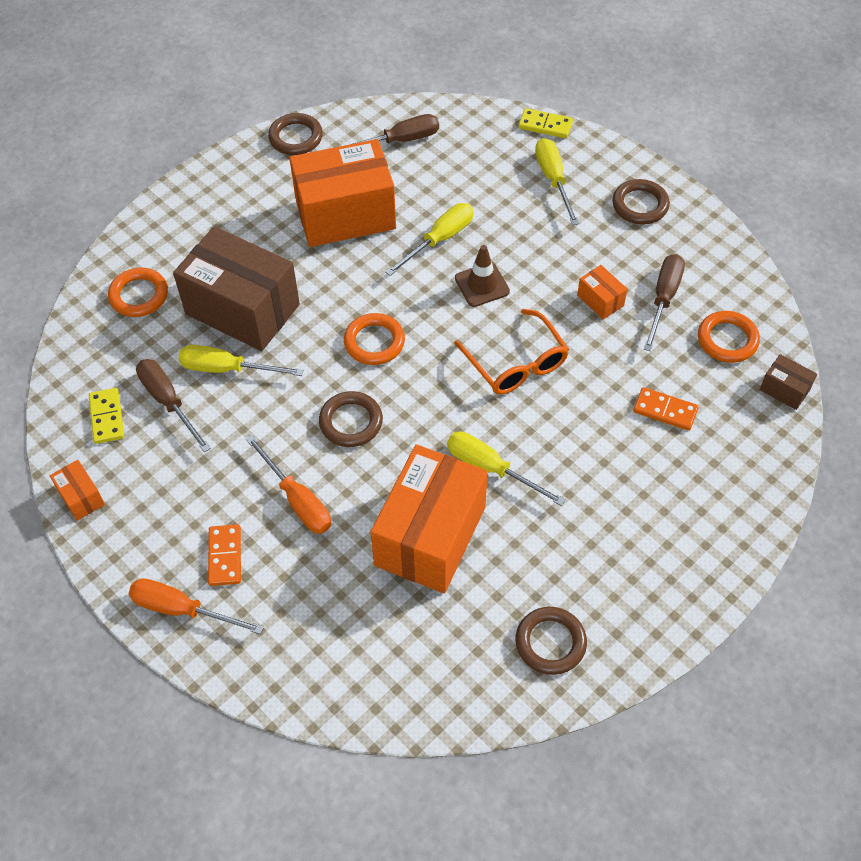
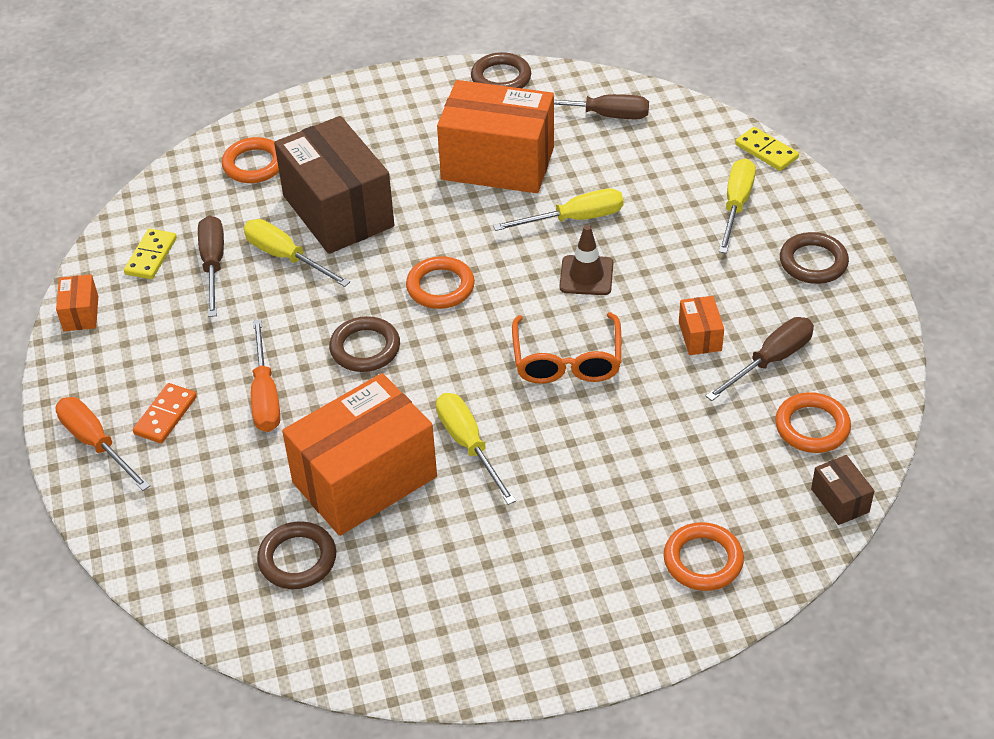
camera: 30 degrees right, 10 degrees down
(550, 642) = (408, 626): brown ring -> brown ring (297, 559)
(665, 411) = (690, 466): orange domino -> none
(724, 482) = (703, 560): none -> orange ring

